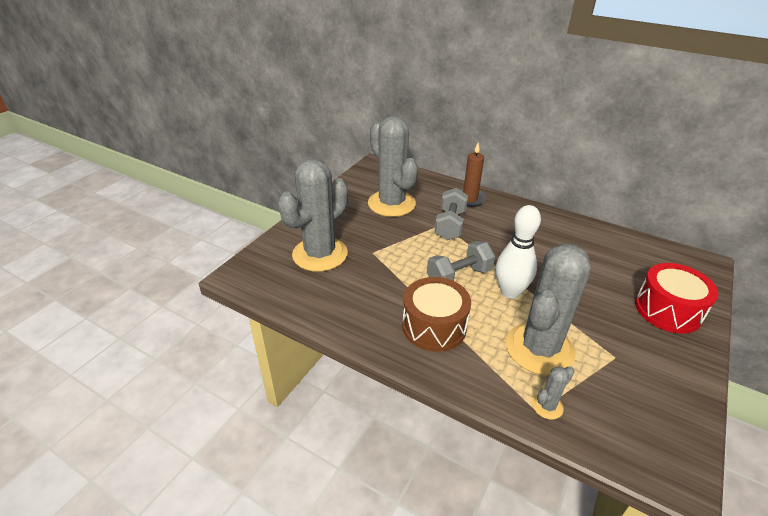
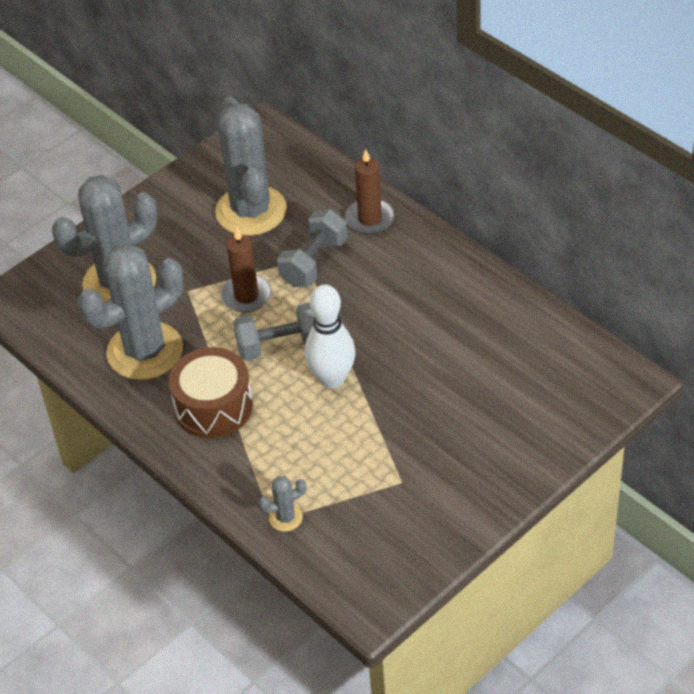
camera: 20 degrees right, 10 degrees up
(416, 250) = (246, 296): none -> brown candle
(539, 349) = (319, 456): grey cactus -> grey cactus (145, 351)
(667, 310) = (516, 438): red drum -> none

